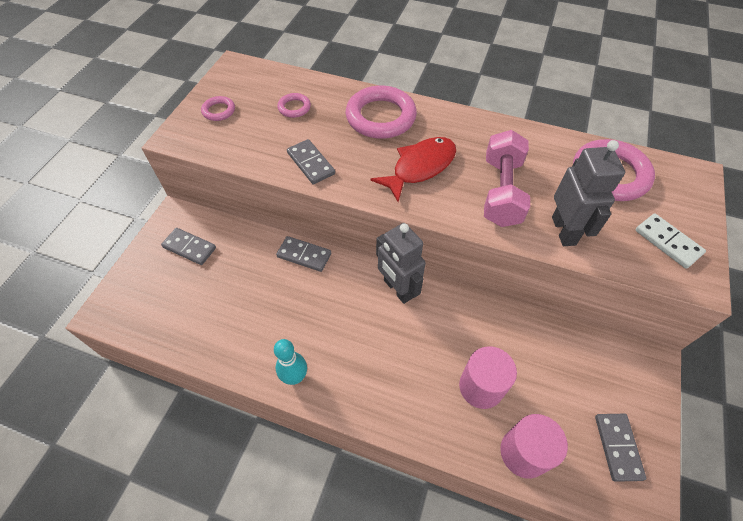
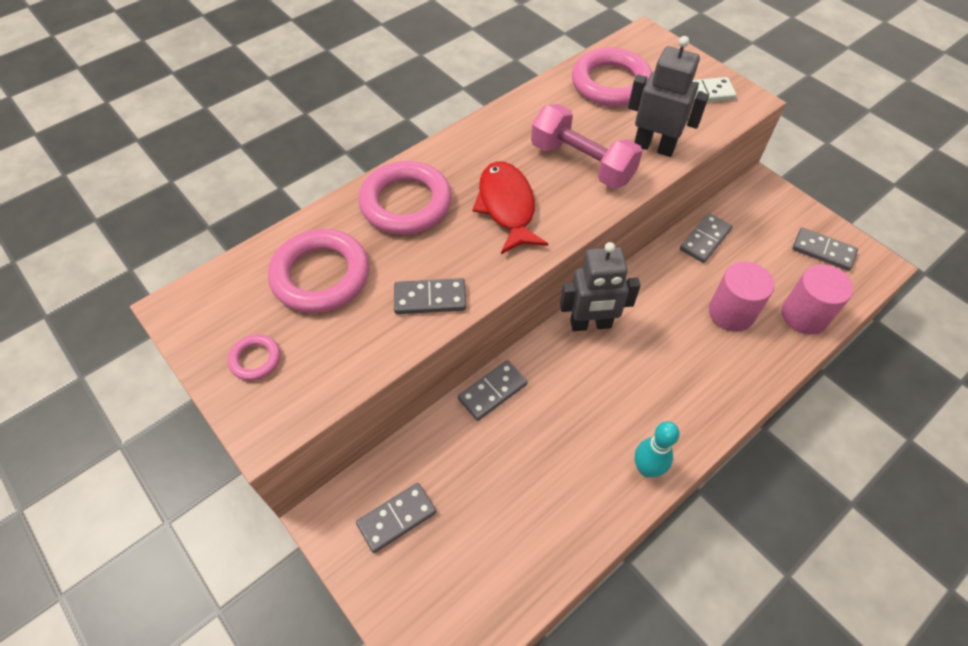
camera: 60 degrees left, 0 degrees up
(294, 108) = (321, 276): pink ring -> pink ring, size x2.09
(544, 337) = (705, 240): none -> grey domino

